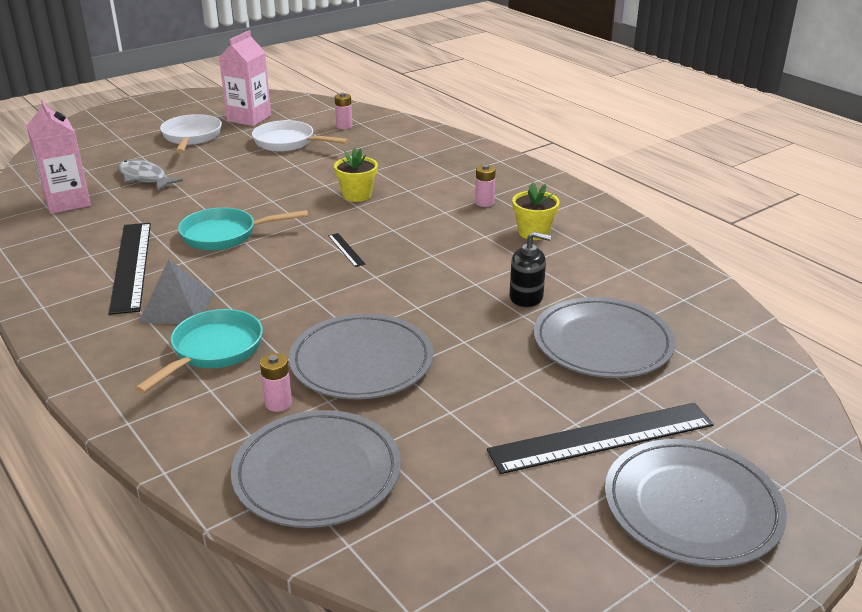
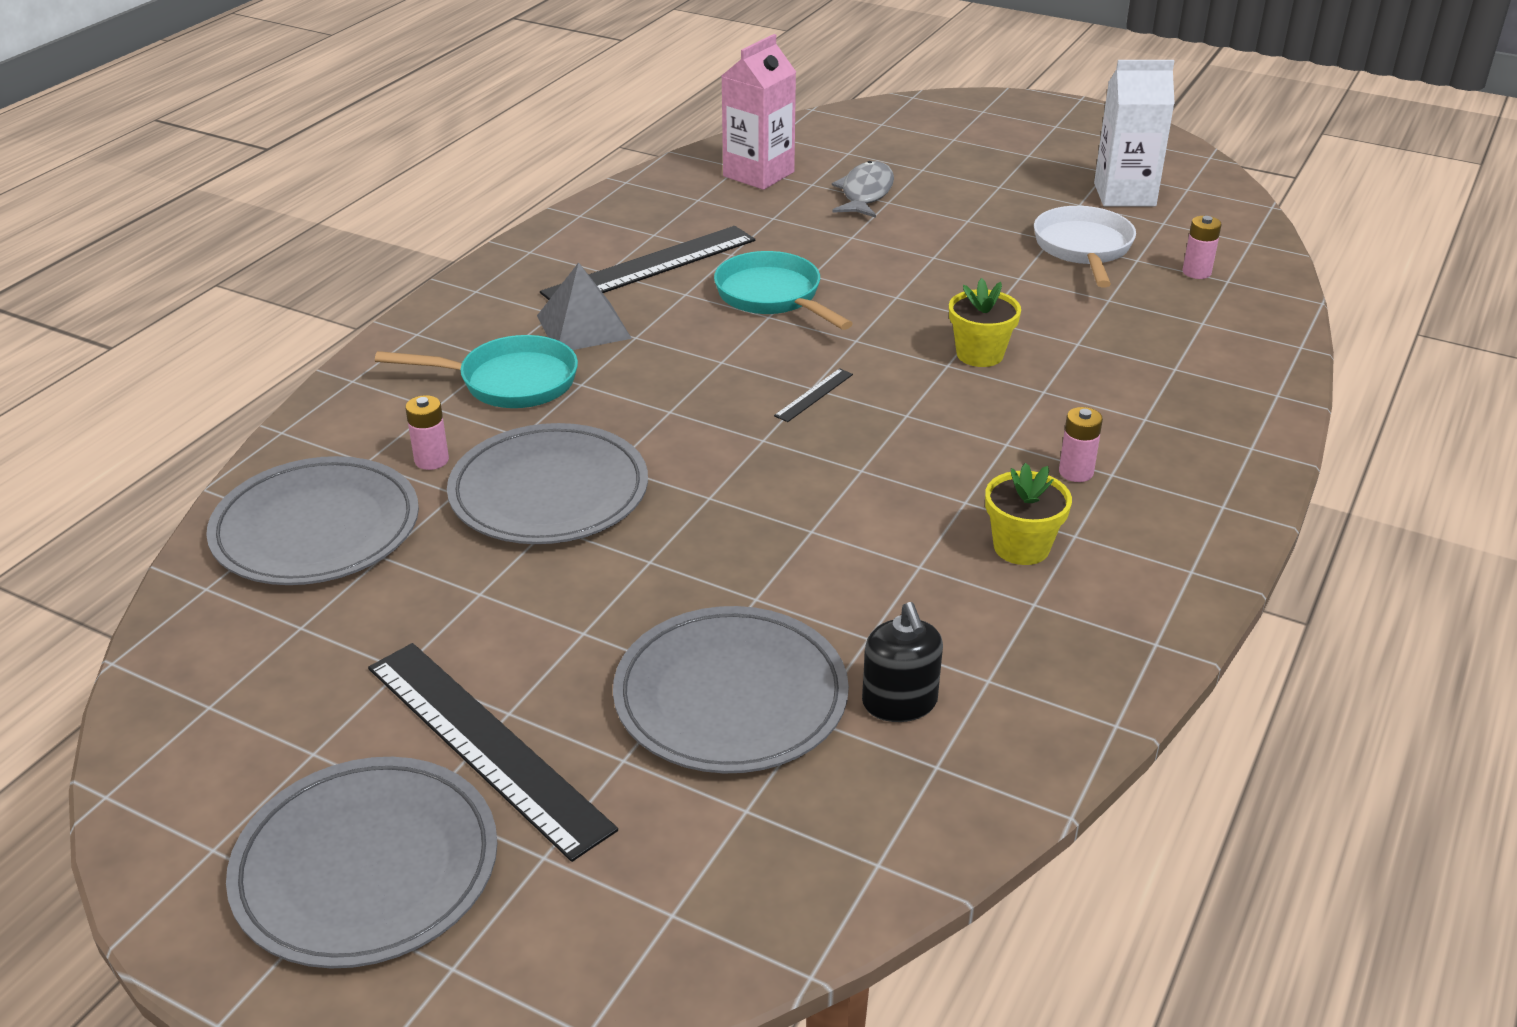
camera: 65 degrees right, 5 degrees up
(191, 137) = (1013, 179): white pan -> none
(249, 118) = (1124, 195): pink carton -> white carton
(526, 297) = (808, 589): black soap dispenser -> black soap dispenser (899, 702)

